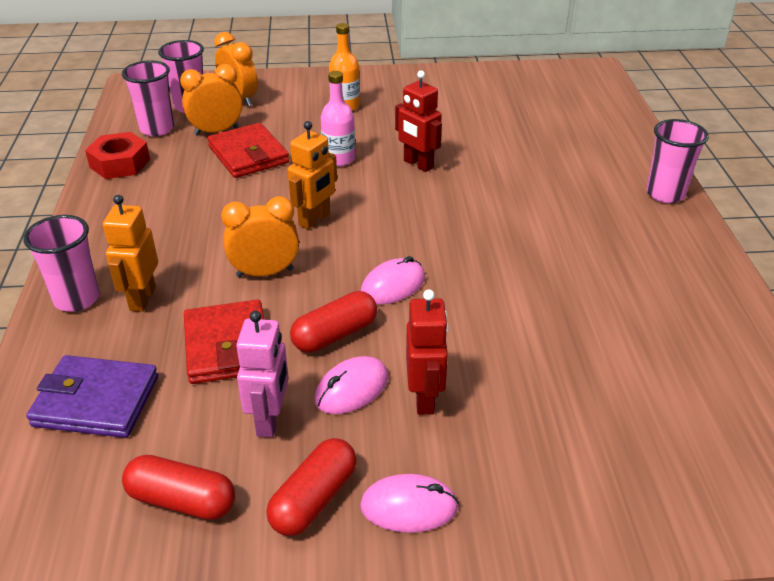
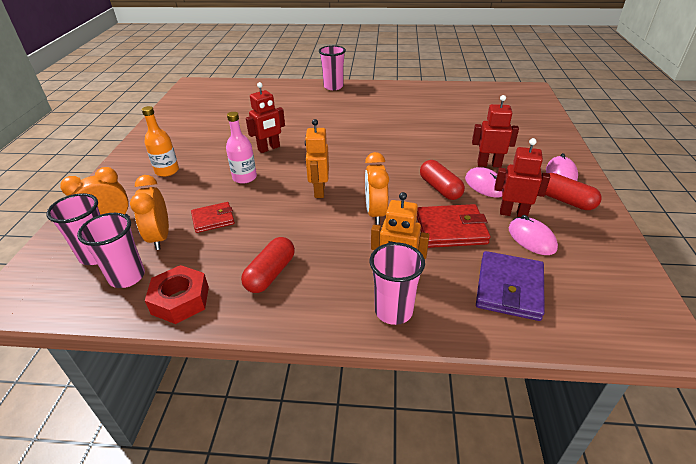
camera: 80 degrees left, 0 degrees up
(182, 500) = (581, 245): red capsule -> red capsule (270, 274)
(248, 155) = (213, 219): red wallet -> red wallet, size x0.64
(270, 420) = (513, 213): pink robot -> red robot
(314, 220) = (319, 191): orange robot -> orange robot turned 135 degrees counterclockwise
(393, 285) = (396, 166): pink mouse -> pink mouse (531, 239)

